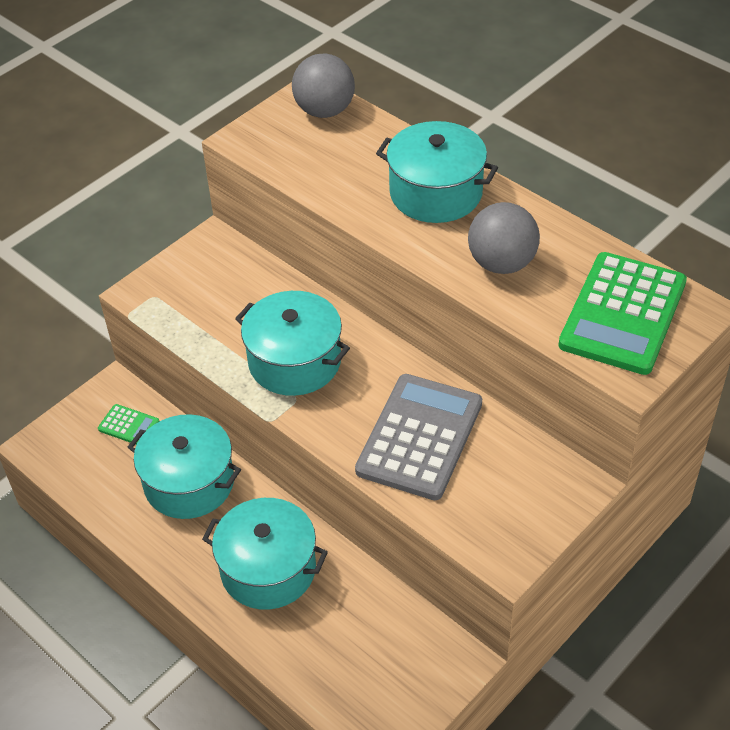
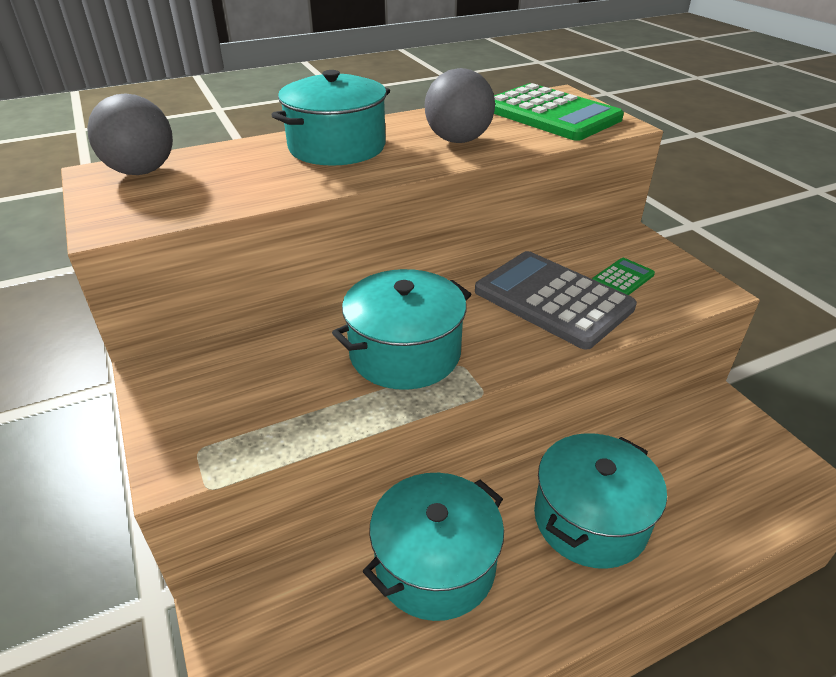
camera: 70 degrees left, 10 degrees down
(129, 425) = (303, 612): green calculator -> green calculator (623, 278)

